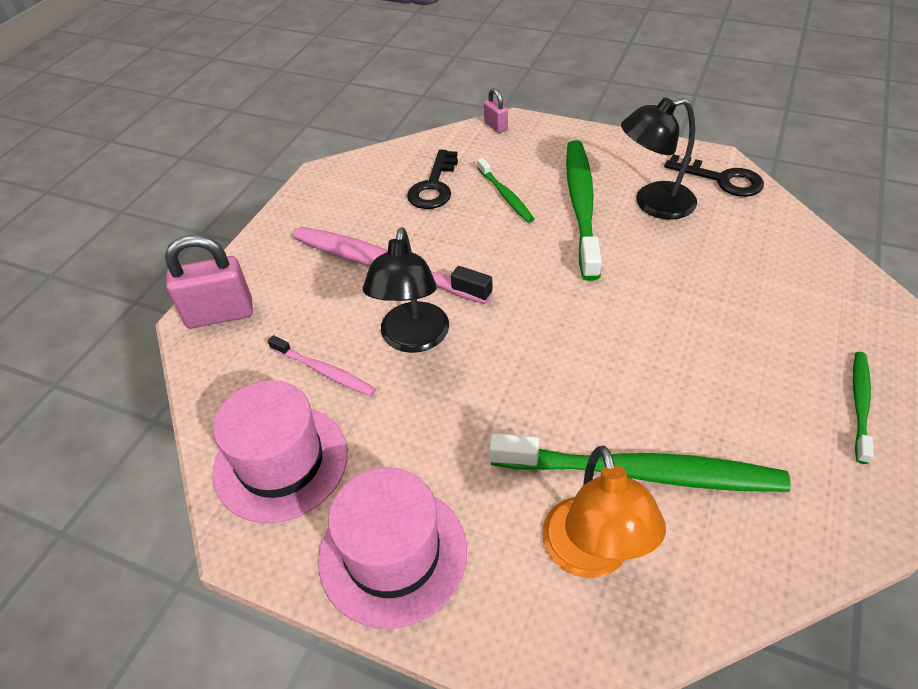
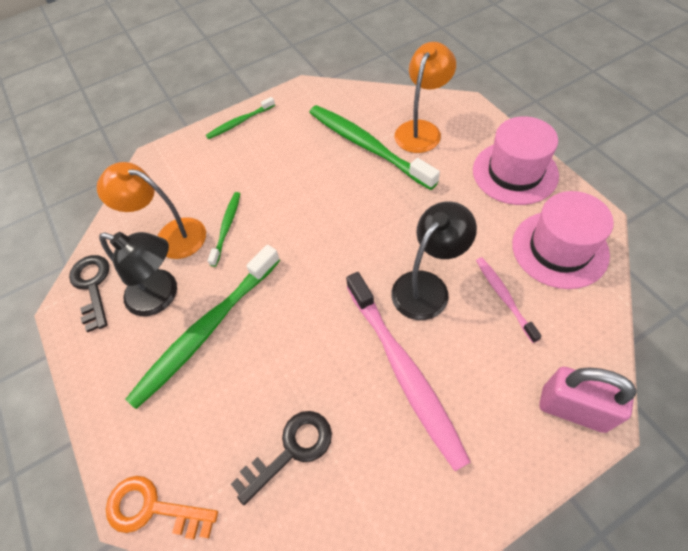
camera: 140 degrees left, 10 degrees up
(495, 126) = (153, 508): pink padlock -> orange key
(505, 196) = (246, 386): green toothbrush -> green toothbrush (227, 227)
(720, 244) = (171, 236): none -> orange lamp

